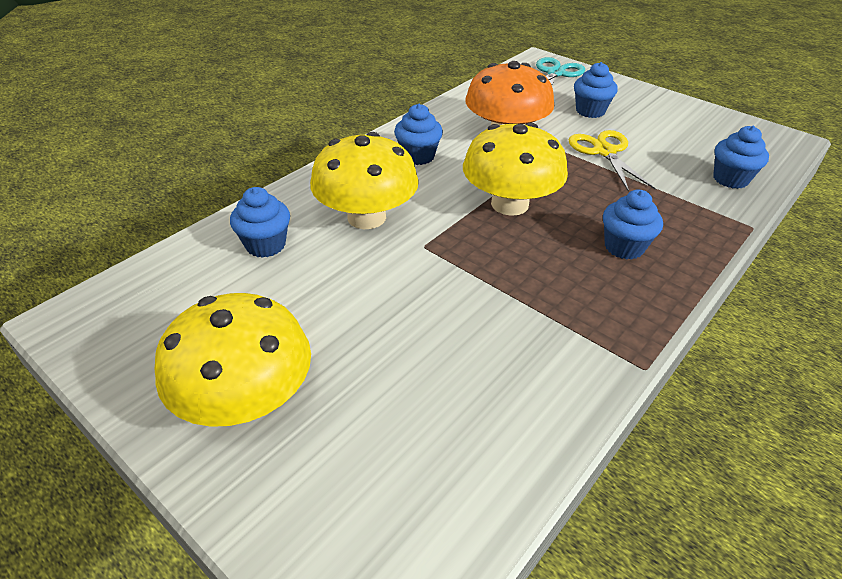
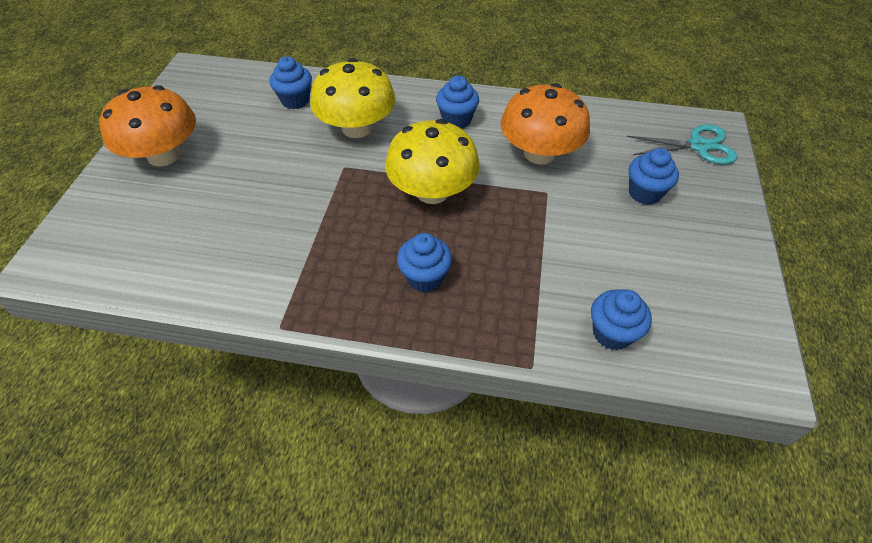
camera: 60 degrees right, 10 degrees up
(246, 399) = (164, 155): yellow mushroom -> orange mushroom
(604, 151) = (573, 224): yellow scissors -> none

